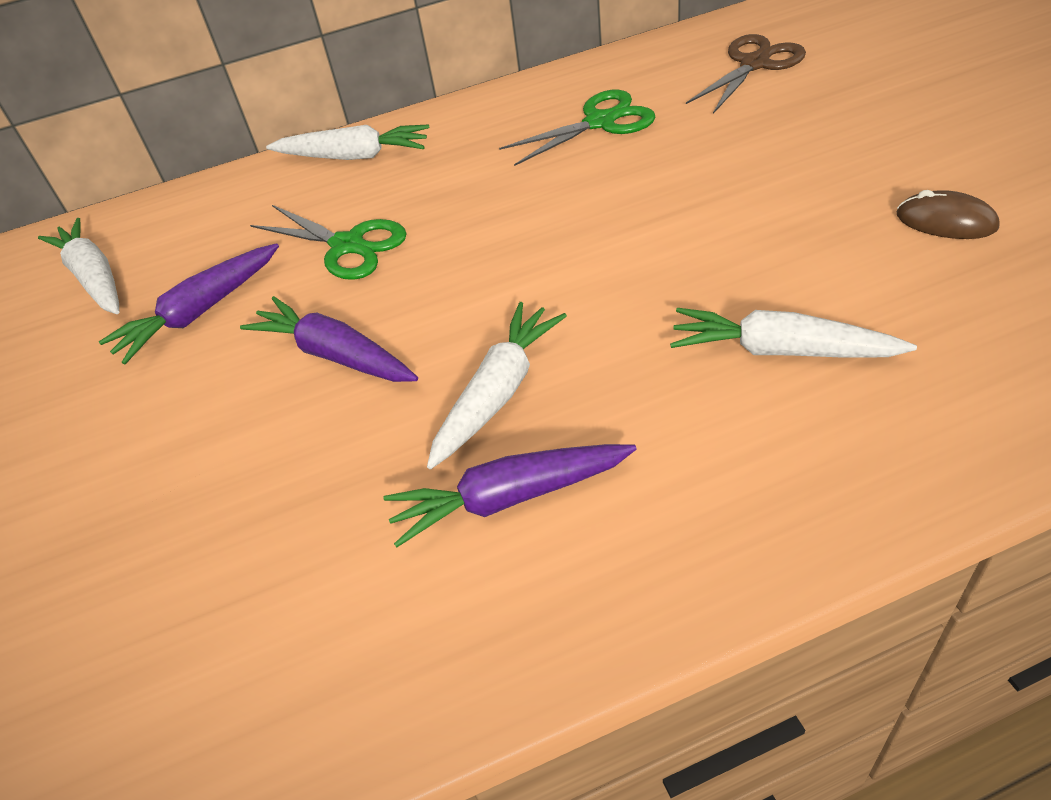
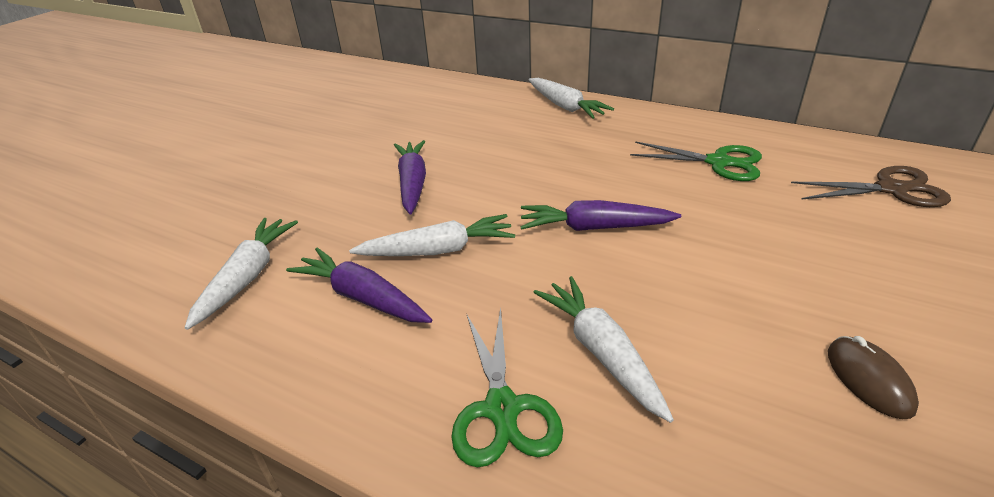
camera: 45 degrees right, 10 degrees down
(94, 277) = (395, 96): white carrot -> white carrot (248, 277)
(200, 312) = (401, 132): purple carrot -> purple carrot (594, 228)
(348, 245) = (495, 143): green scissors -> green scissors (502, 409)

